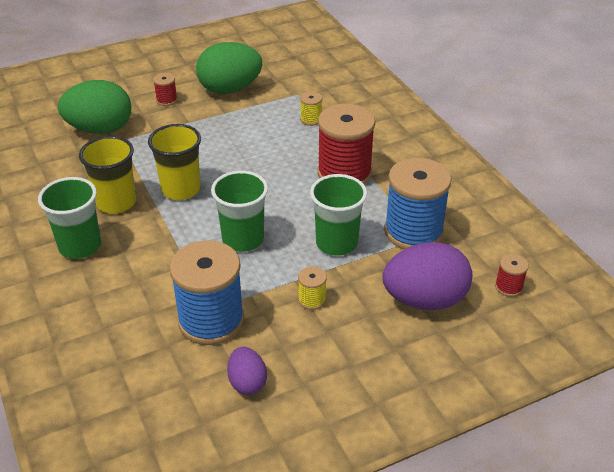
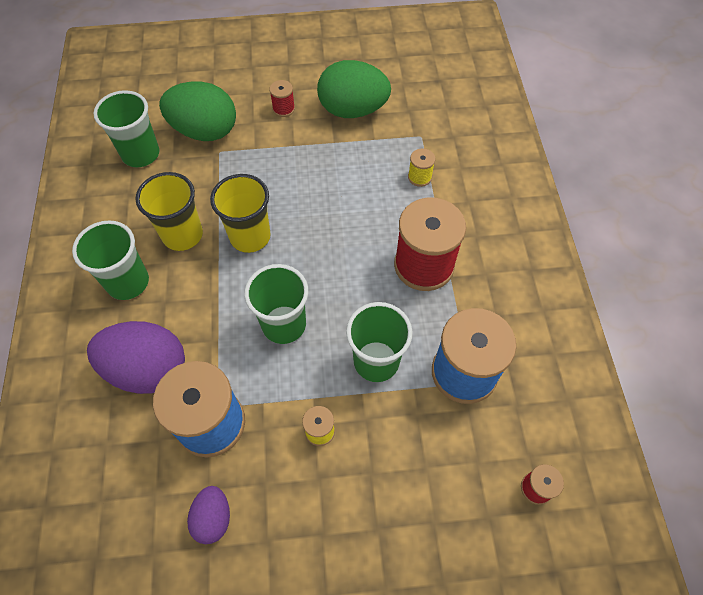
camera: 20 degrees right, 20 degrees up
(46, 157) = (141, 154): none -> green cup
(424, 300) = (436, 473): purple egg -> purple egg (148, 369)

